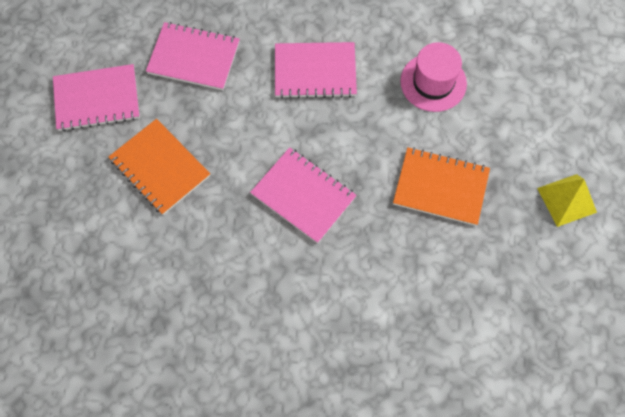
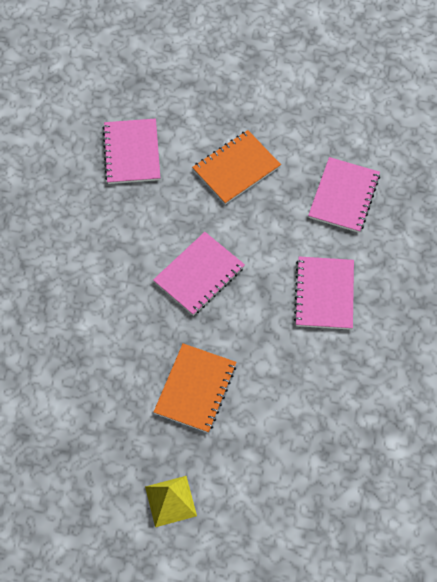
camera: 95 degrees right, 5 degrees down
(97, 99) = (305, 123): pink notebook -> pink notebook (132, 152)
(433, 82) = (307, 397): pink hat -> none

